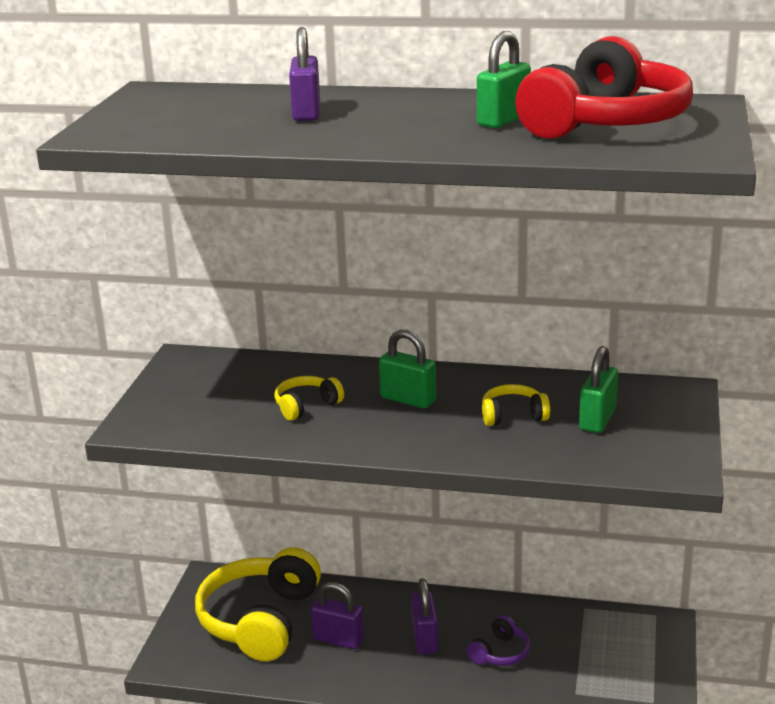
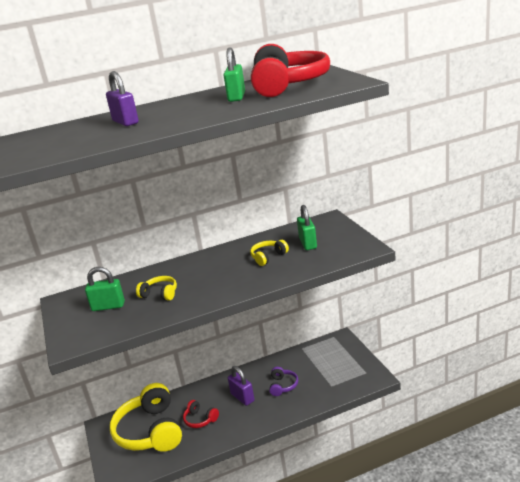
camera: 30 degrees left, 0 degrees up
(306, 406) = (160, 294): yellow headphones -> yellow headphones turned 90 degrees clockwise
(338, 639) = (200, 419): purple padlock -> red headphones
(408, 399) = (209, 270): green padlock -> green padlock (108, 306)

